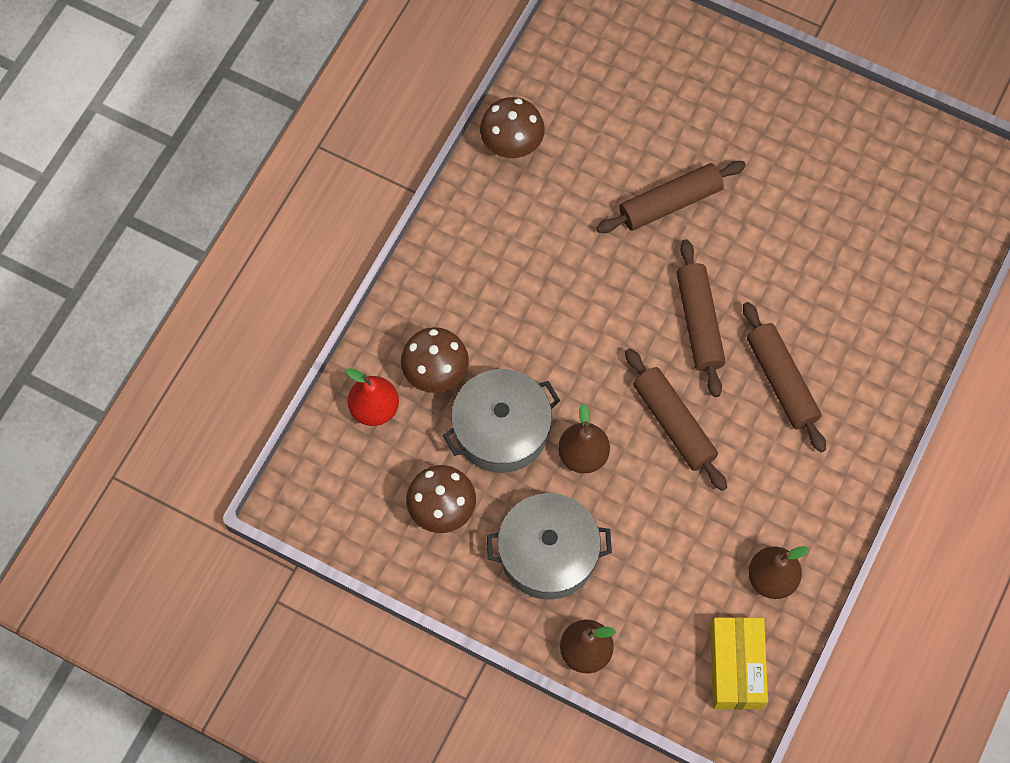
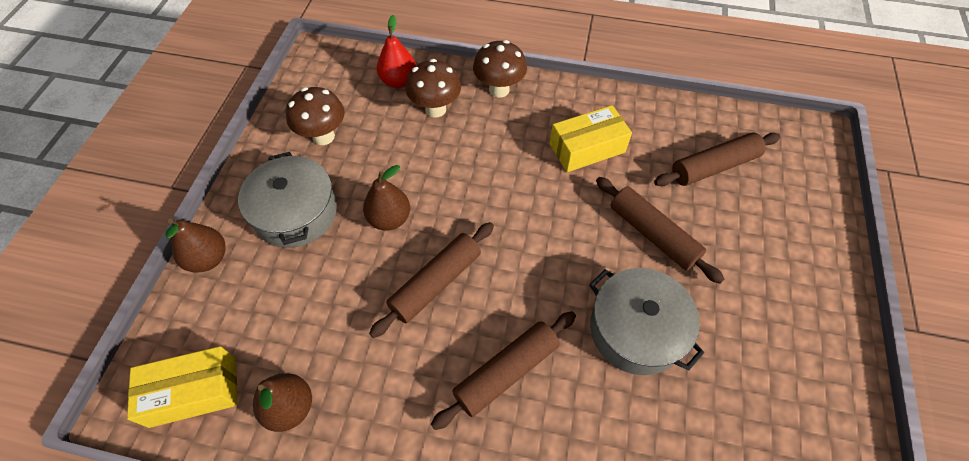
camera: 75 degrees right, 10 degrees down
(501, 429) = (400, 158): grey pot -> grey pot (636, 330)
(512, 147) = (648, 114): brown mushroom -> brown mushroom (499, 90)
(543, 227) = (587, 148): none -> yellow box
(699, 323) = (543, 283): brown rolling pin -> brown rolling pin (714, 167)

